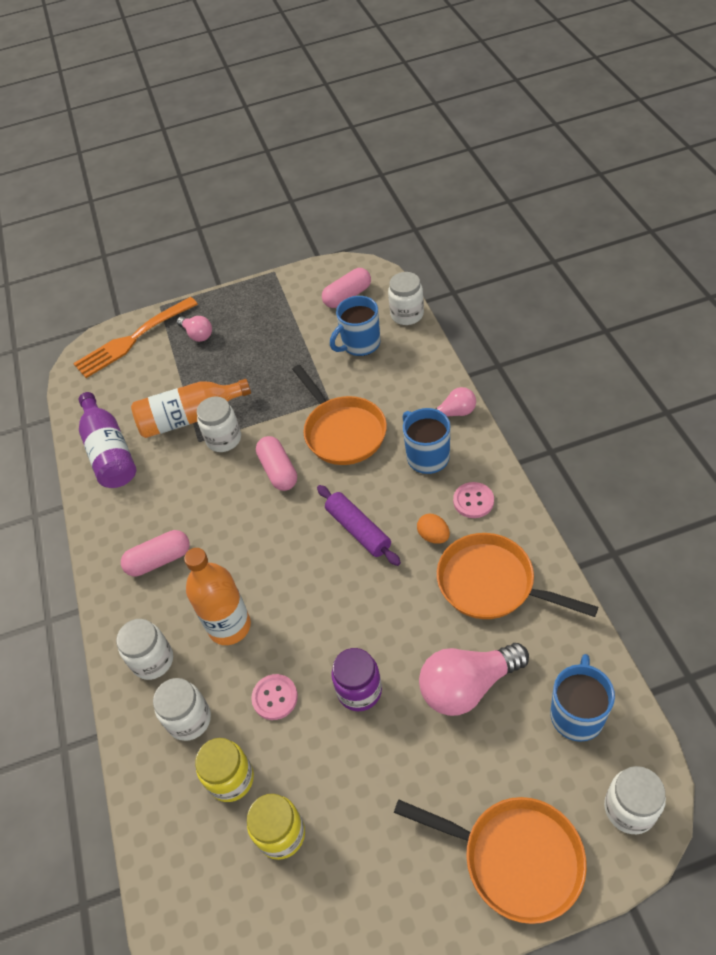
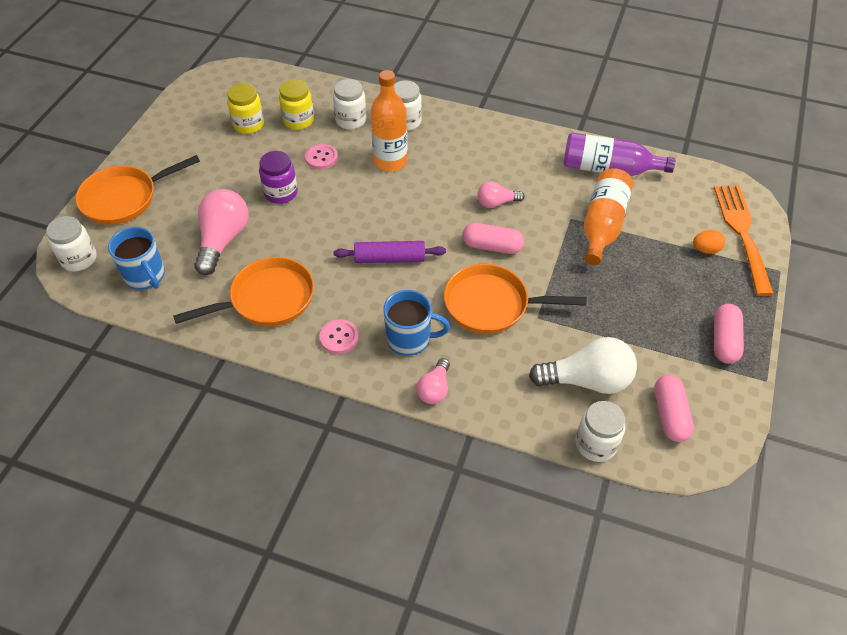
camera: 120 degrees right, 0 degrees up
(159, 560) = (478, 153): pink capsule -> pink capsule (724, 341)
(197, 334) = (710, 276): pink light bulb -> pink light bulb (496, 203)
(224, 439) = (558, 233): white jar -> none
(360, 344) = (587, 380): blue mug -> white light bulb
(433, 536) = (338, 294): orange egg -> orange egg (705, 249)

